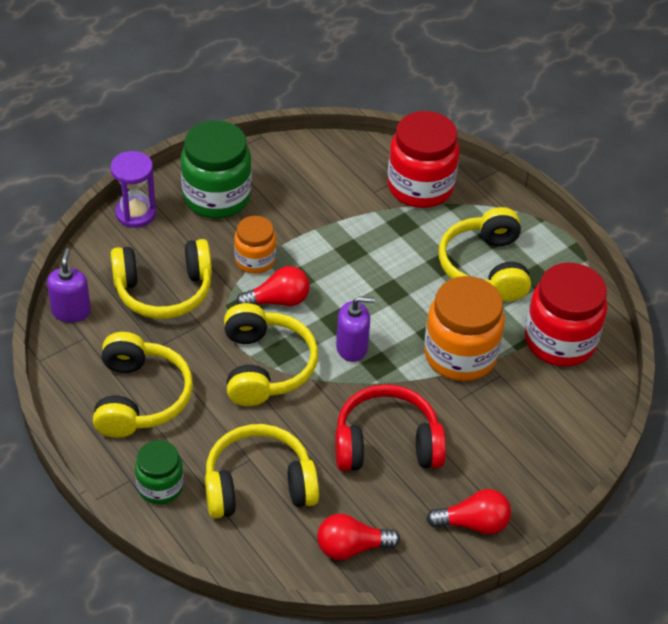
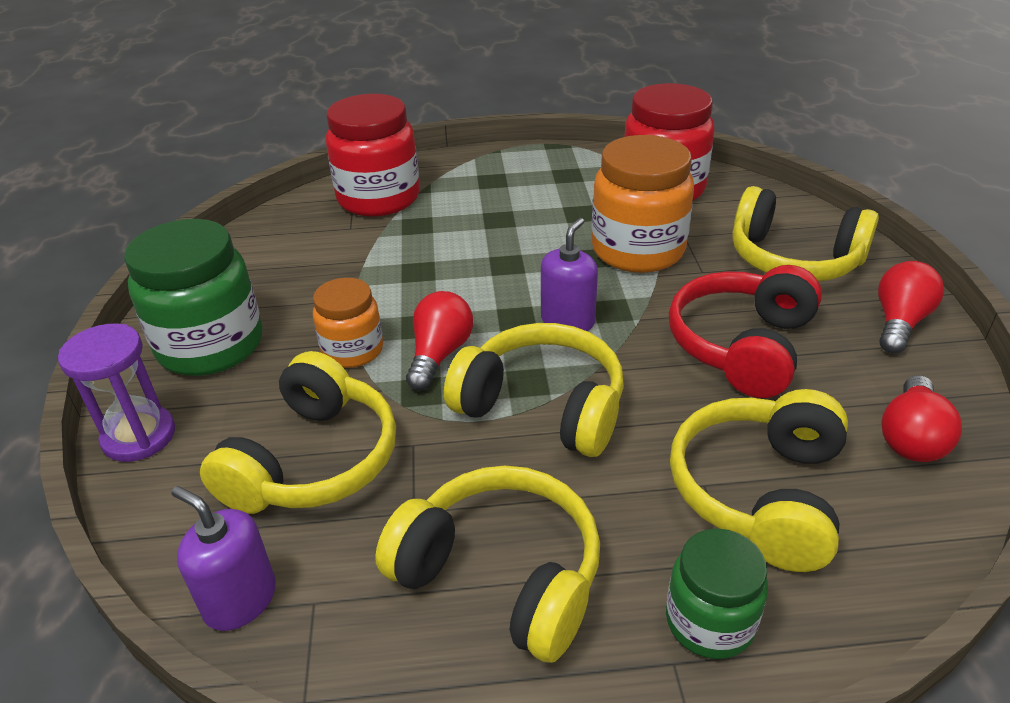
camera: 55 degrees left, 10 degrees down
(485, 267) = (529, 197): yellow headphones -> yellow headphones (793, 259)

